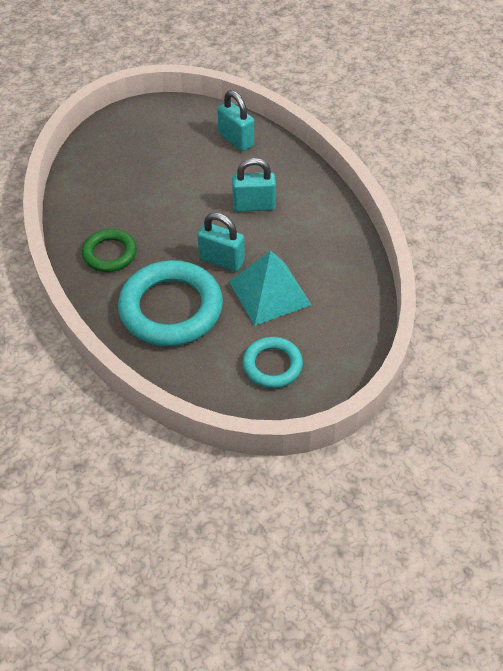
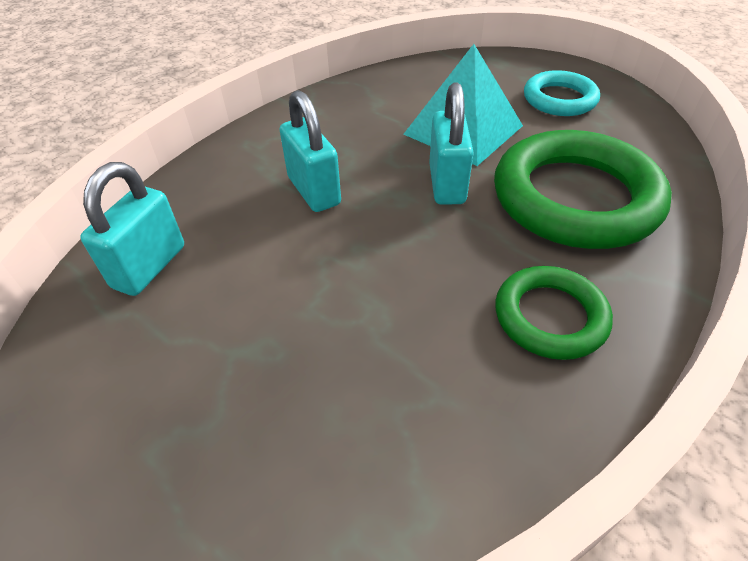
camera: 115 degrees left, 5 degrees down
(171, 308) = (575, 198): turquoise ring -> green ring

